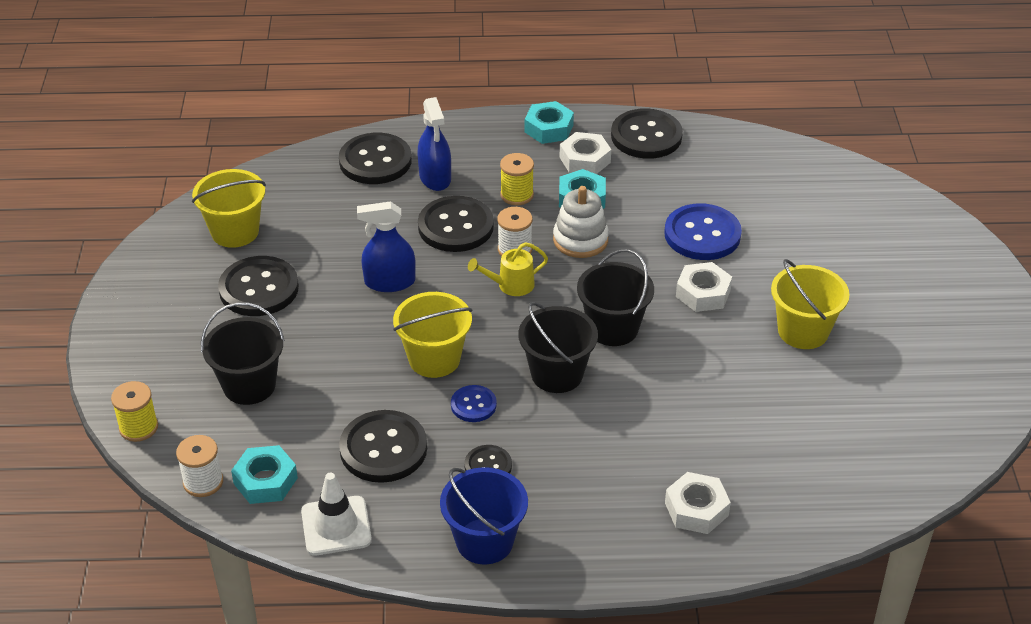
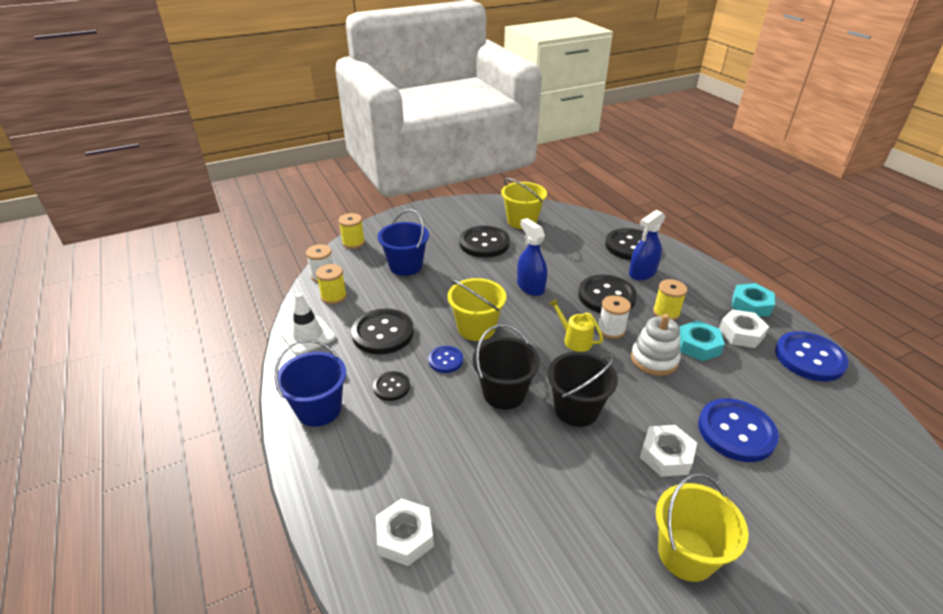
camera: 65 degrees right, 5 degrees down
(249, 385) = (406, 266): black bucket -> blue bucket
(265, 481) = (333, 296): turquoise nut -> yellow spool
(646, 136) = (809, 358): black button -> blue button

